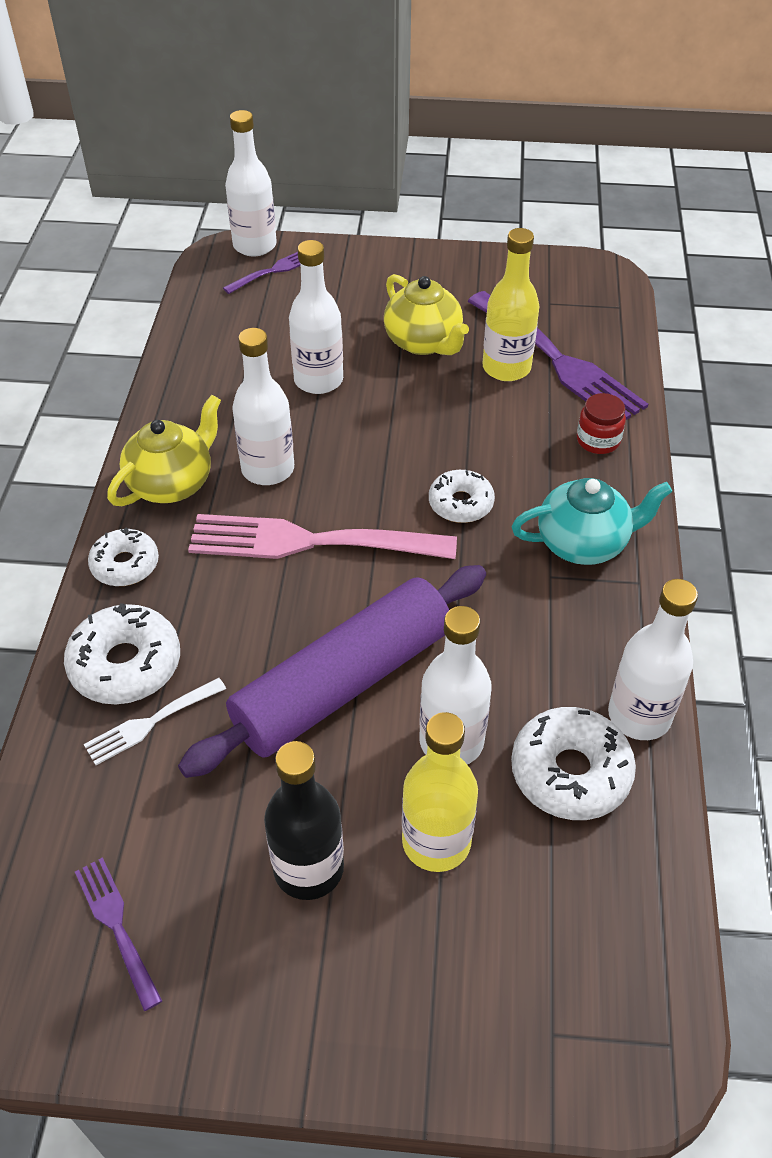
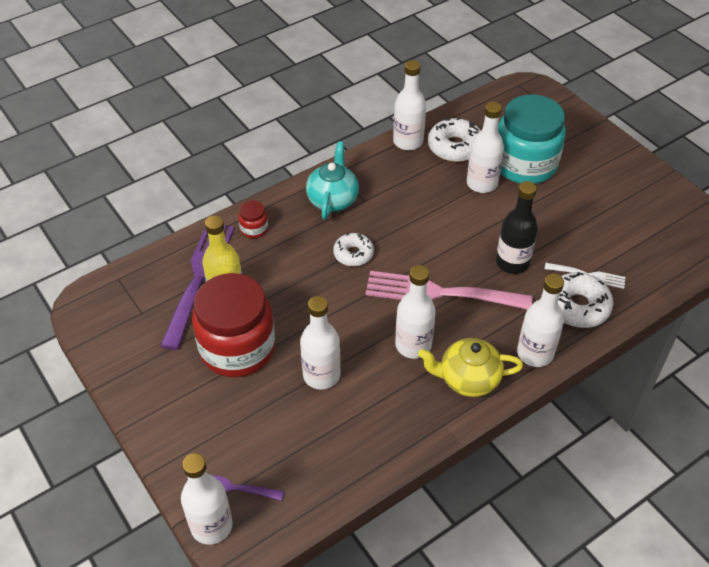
camera: 130 degrees left, 0 degrees up
(116, 926) = (660, 223): purple fork -> none
(125, 565) = (535, 353): white donut -> white bottle
(308, 869) = (576, 189): black bottle -> black bottle (512, 263)
(309, 542) = (440, 293): pink fork -> pink fork turned 135 degrees clockwise
(343, 683) = (496, 230): purple rolling pin -> none
(424, 342) = (237, 348): yellow teapot -> red jar
(436, 842) = (524, 164): yellow bottle -> turquoise jar
(583, 543) = (333, 199): turquoise teapot -> turquoise teapot turned 60 degrees clockwise

